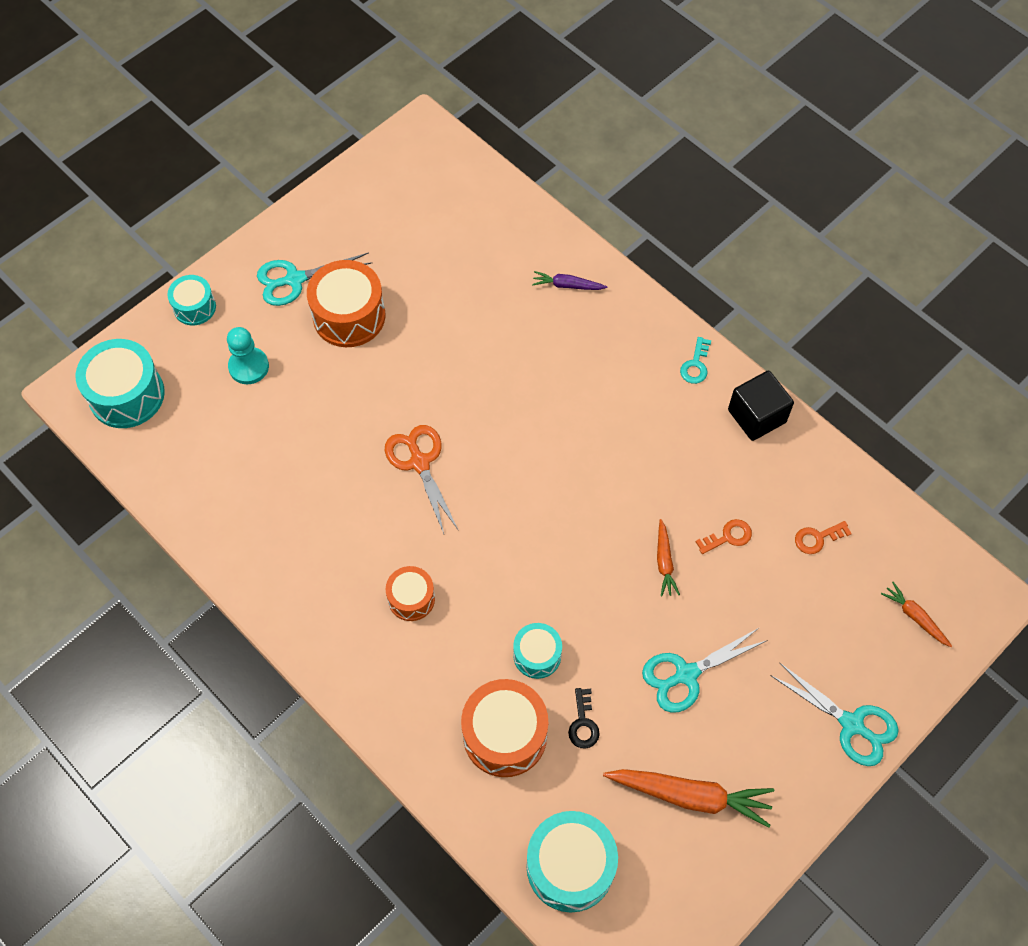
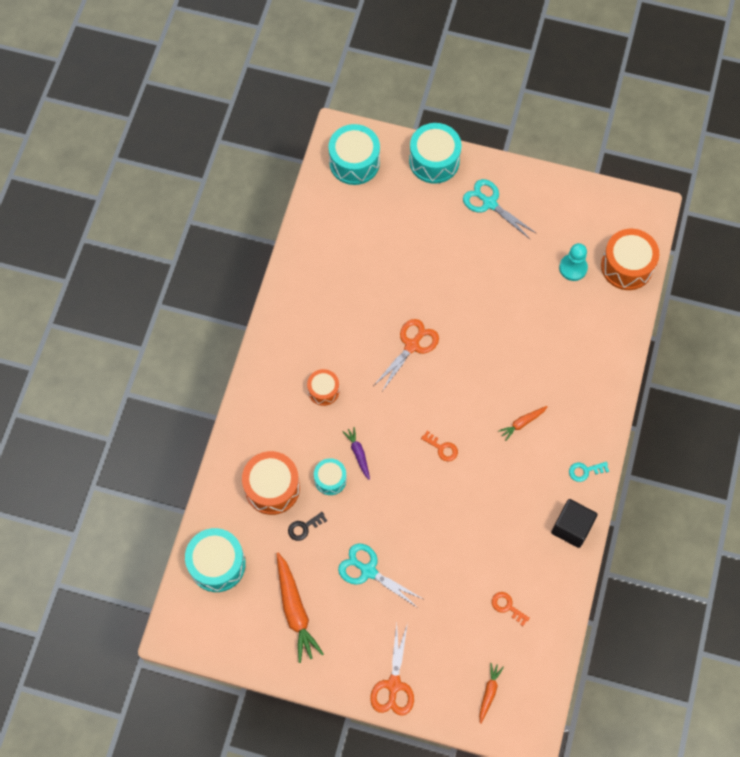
camera: 60 degrees right, 5 degrees up
(194, 307) = (434, 161): turquoise drum -> turquoise drum, size x1.71
(249, 367) = (414, 215): turquoise pawn -> turquoise pawn (573, 268)
(349, 316) = (484, 248): orange drum -> orange drum (626, 266)
(567, 285) = (592, 362): purple carrot -> purple carrot (358, 454)
(664, 562) = (434, 521): orange carrot -> orange carrot (522, 423)
(728, 537) = (474, 551): orange key -> orange key (442, 448)
(852, 724) = (394, 685): turquoise scissors -> orange scissors

